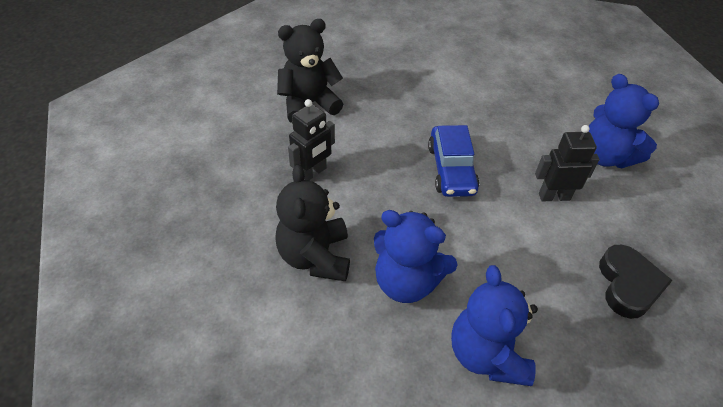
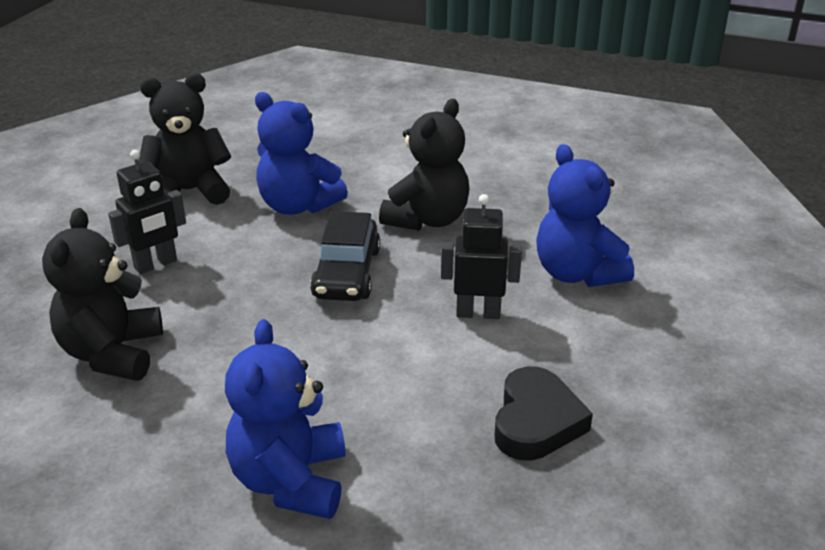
camera: 10 degrees right, 15 degrees down
(406, 282) = (221, 391): blue teddy bear -> blue teddy bear (298, 206)
(451, 169) = (346, 273): blue car -> black car
(487, 117) = (427, 219): none -> black teddy bear

